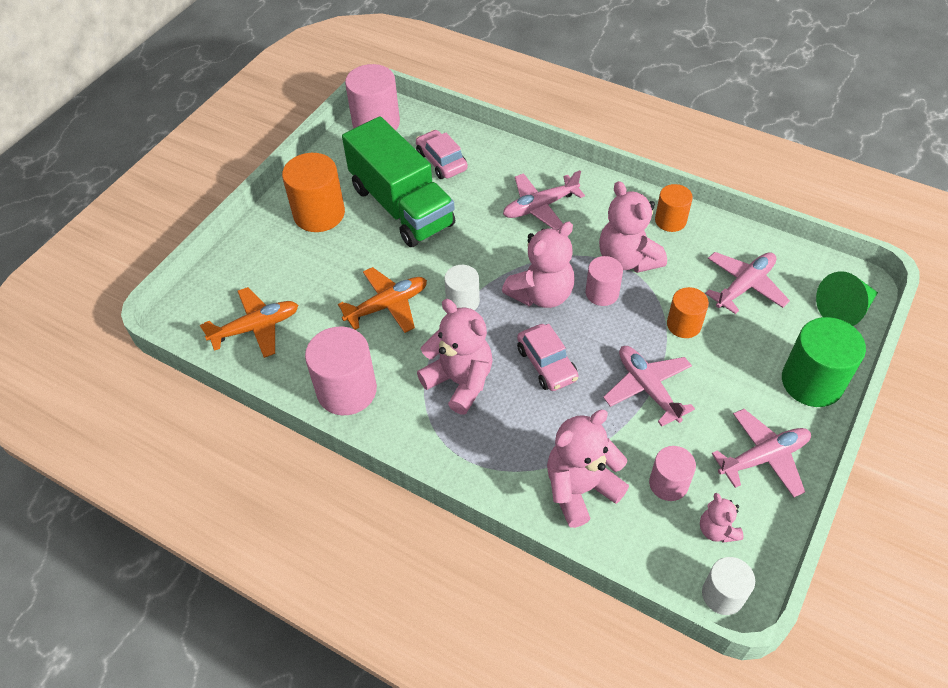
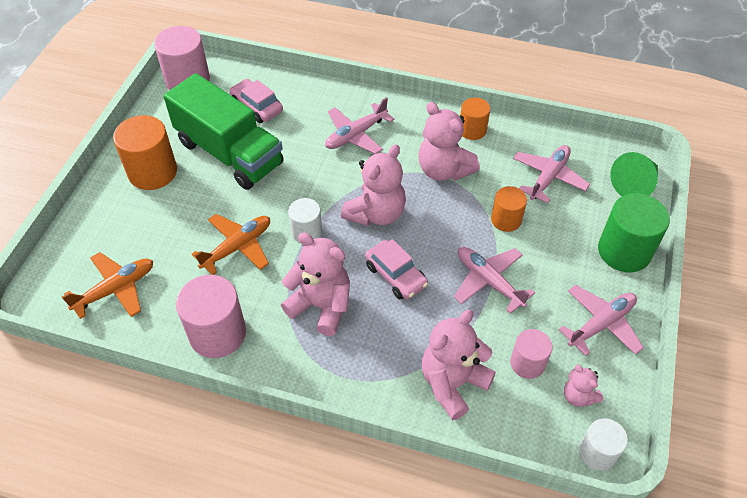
camera: 15 degrees left, 0 degrees up
(602, 293) = (429, 203): pink cylinder -> none

